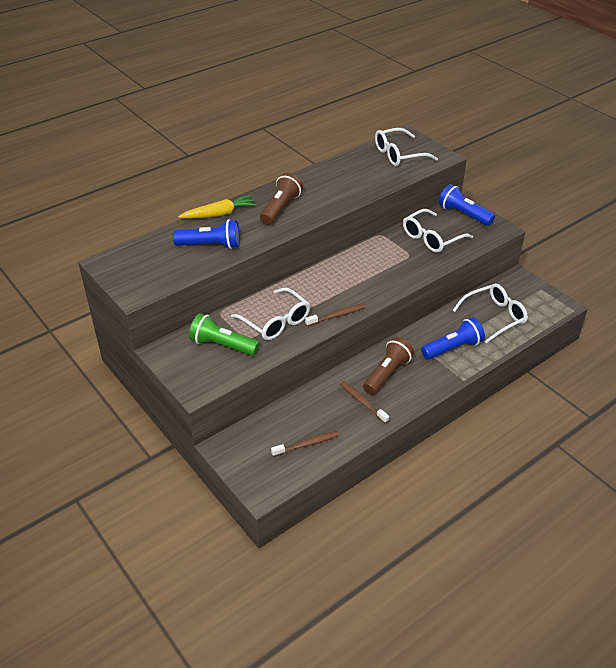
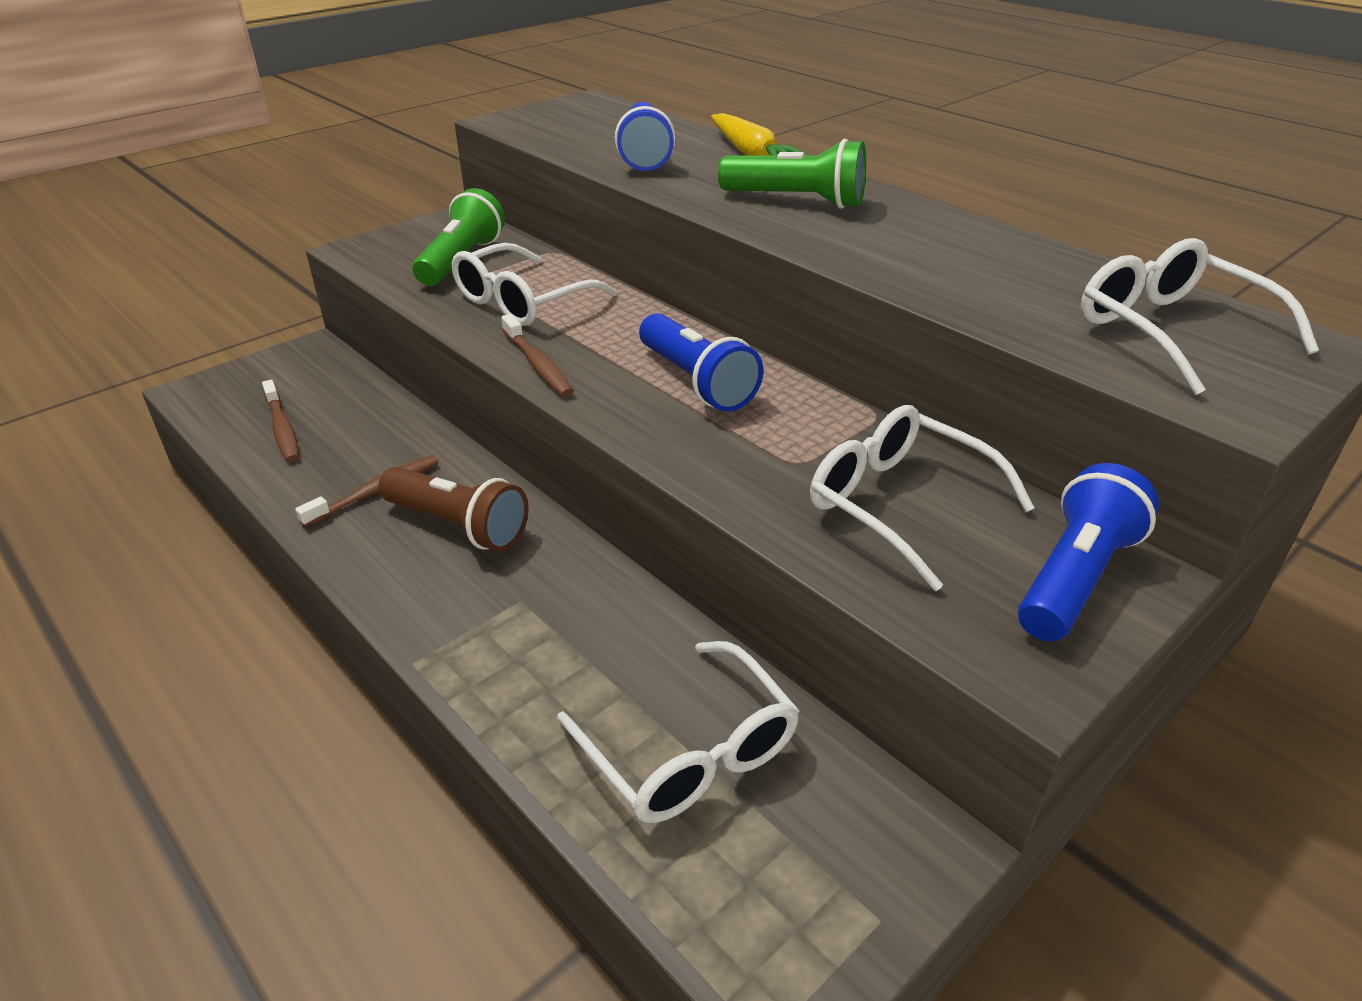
camera: 85 degrees right, 5 degrees down
(280, 208) = (797, 201): brown flashlight -> green flashlight
(453, 348) = (541, 645): blue flashlight -> blue flashlight (696, 382)

